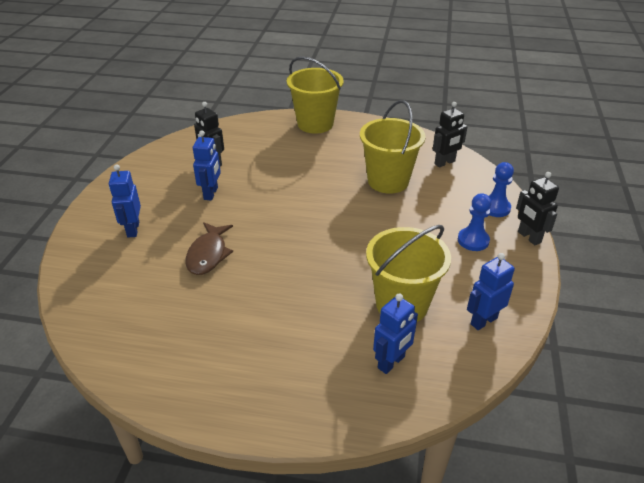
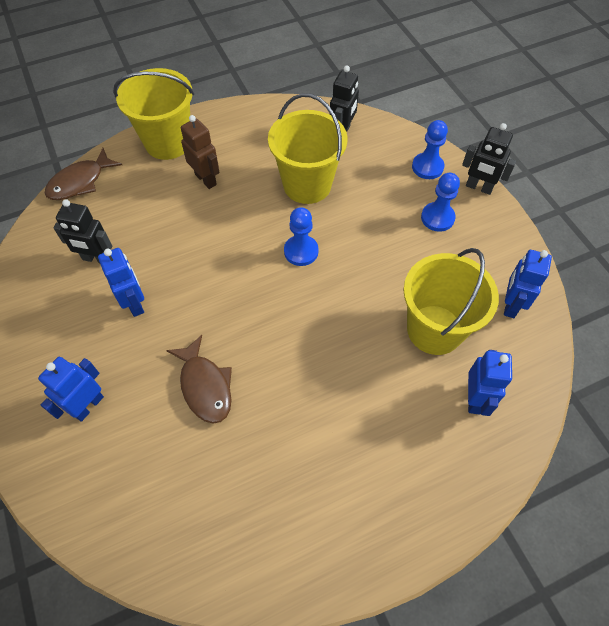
camera: 35 degrees left, 20 degrees up
(133, 229) = (88, 405): blue robot -> blue robot turned 75 degrees clockwise
(242, 123) = (80, 182): none -> brown fish
(320, 151) = (206, 179): none -> brown robot
(346, 214) = (301, 251): none -> blue pawn

